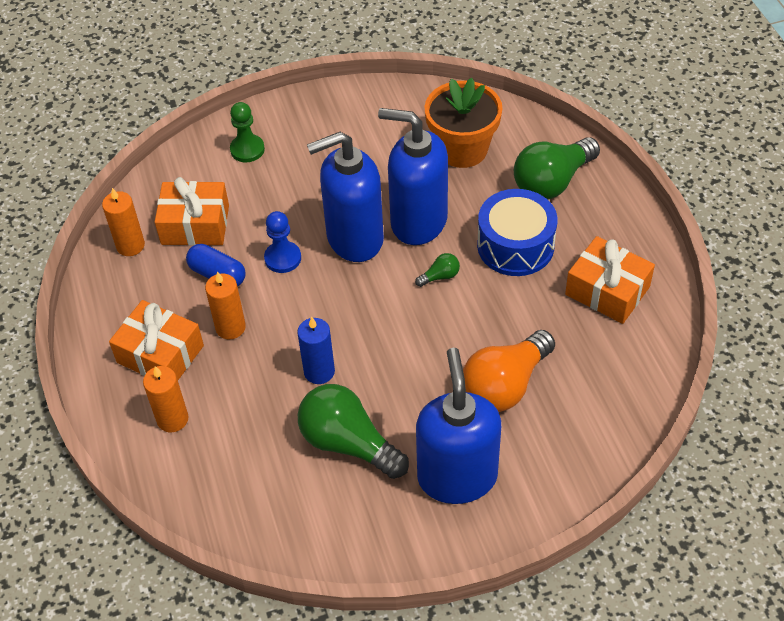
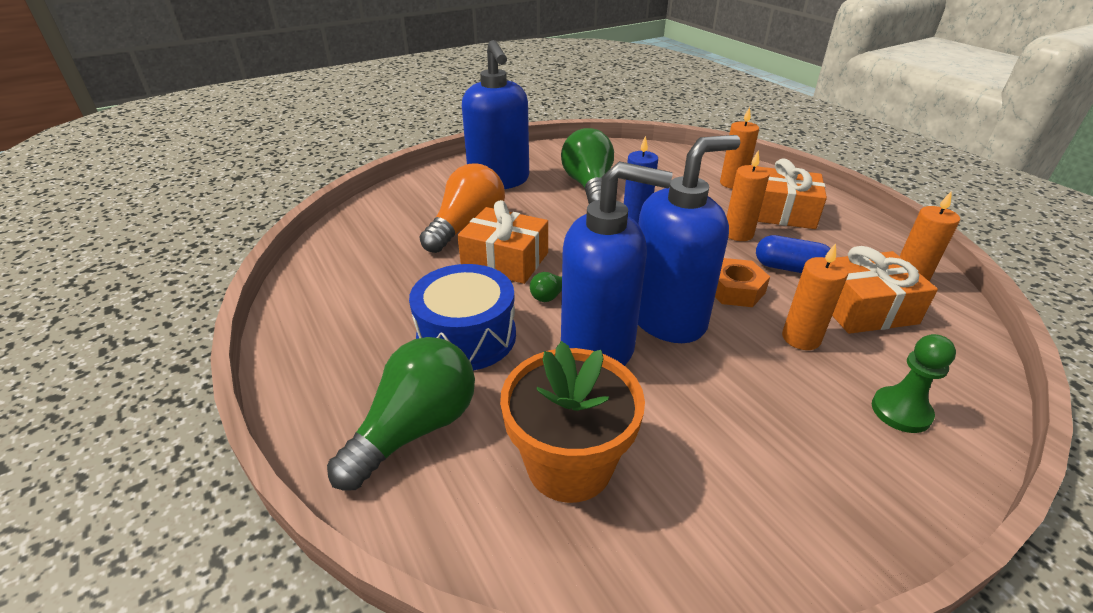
camera: 165 degrees right, 15 degrees down
(266, 207) = (801, 338): none -> orange candle
(283, 258) = (735, 290): blue pawn -> orange nut
(348, 443) = (589, 186): green light bulb -> green light bulb turned 120 degrees counterclockwise
(607, 290) = (356, 306): orange gift -> orange gift (505, 260)

